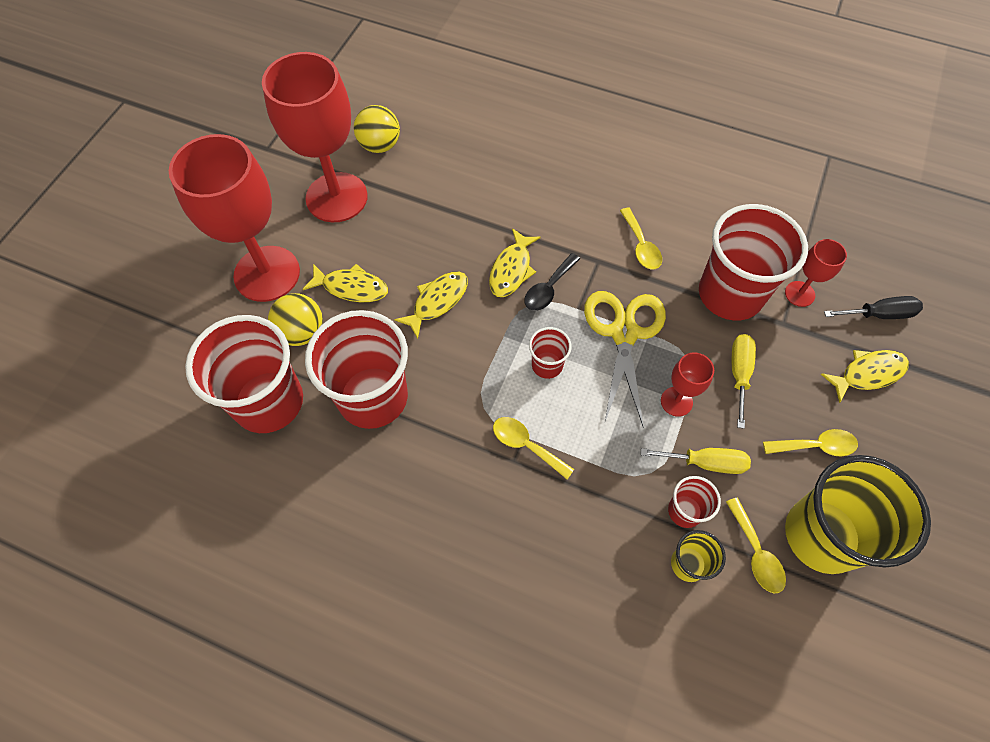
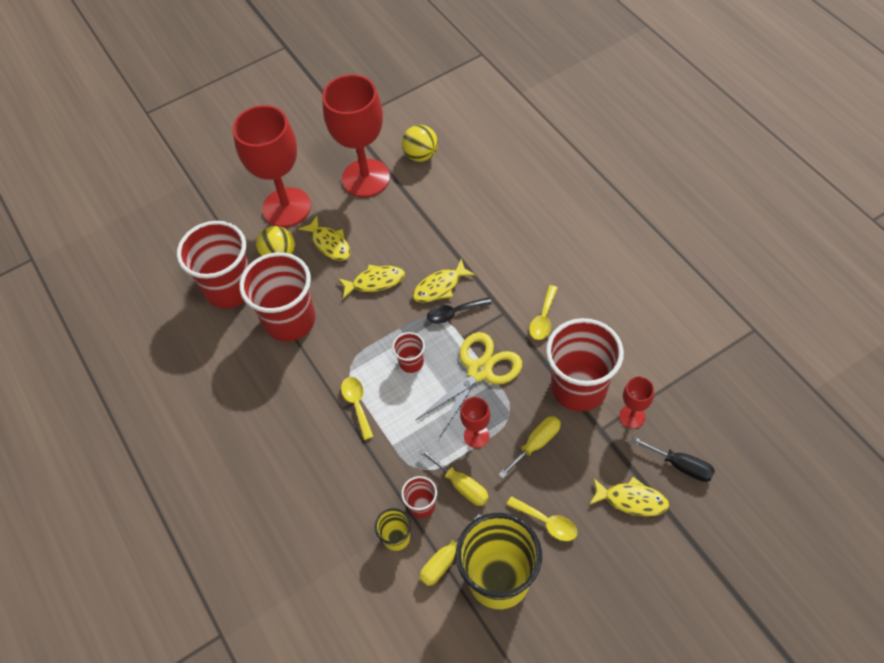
camera: 40 degrees right, 5 degrees down
(756, 553) = (445, 560): yellow spoon -> yellow screwdriver

